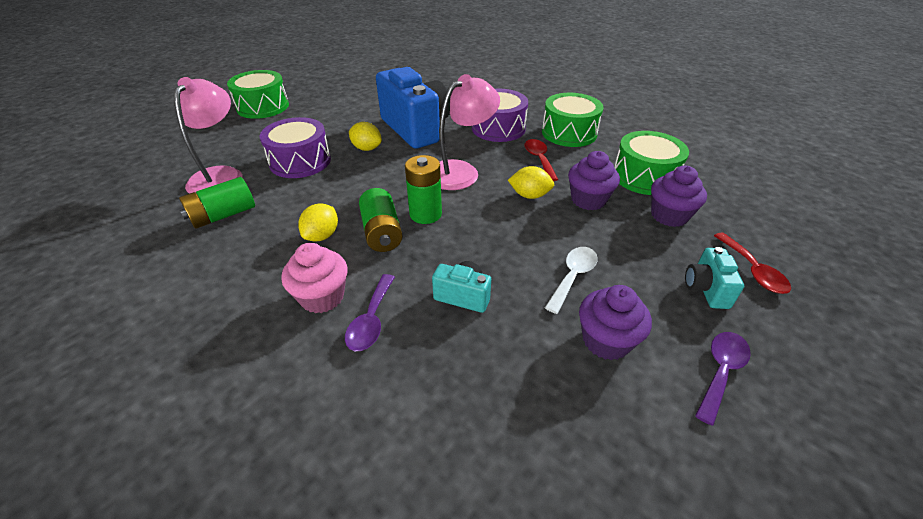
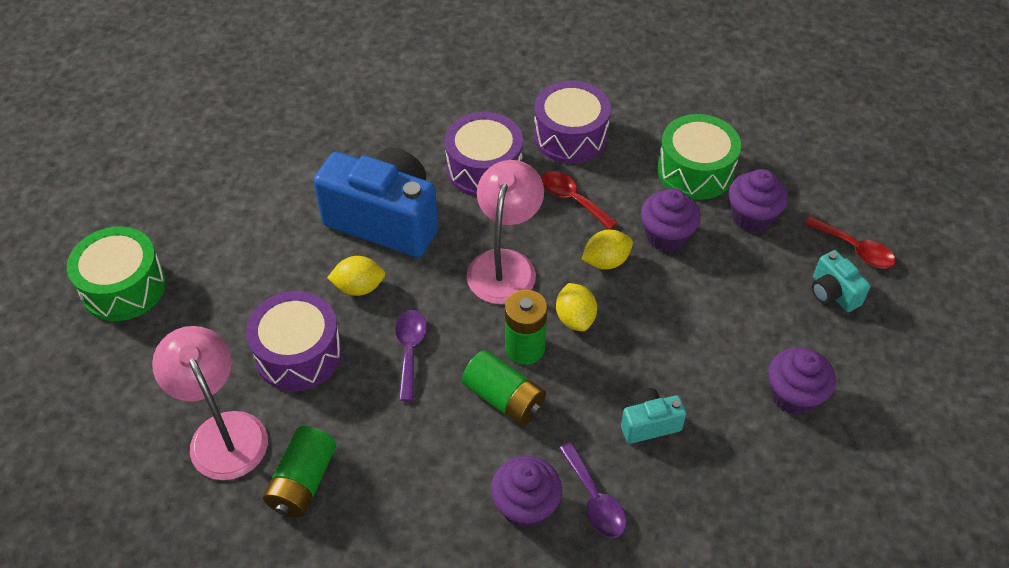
camera: 35 degrees left, 10 degrees up
(322, 235) = (446, 440): yellow lemon -> yellow lemon (575, 318)
(322, 297) = (525, 506): pink cupcake -> purple cupcake
(569, 133) = (570, 136): green drum -> purple drum
(573, 277) = (722, 344): white spoon -> none
(720, 371) = (887, 372): purple spoon -> purple spoon (410, 350)

